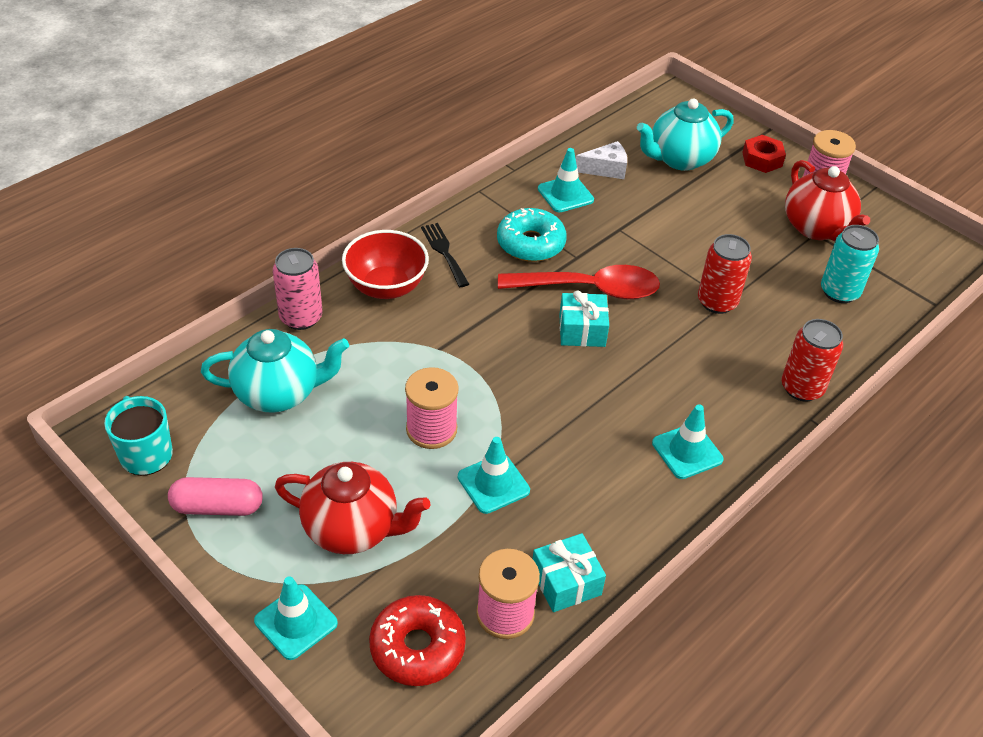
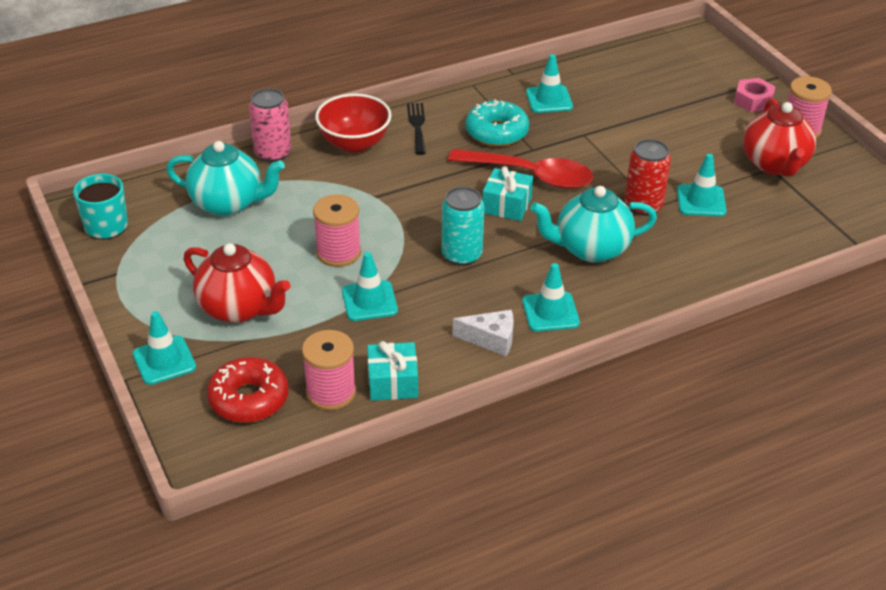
camera: 20 degrees right, 5 degrees down
(217, 507) = (143, 271): pink capsule -> none
(606, 169) = (597, 85): white cheese -> white cheese (491, 339)
(679, 159) = (672, 88): turquoise teapot -> turquoise teapot (590, 249)
(762, 159) = (753, 101): red nut -> pink nut
(769, 284) = (701, 201): none -> turquoise traffic cone
(802, 388) = (685, 286): red can -> none
(839, 292) = (767, 218): turquoise can -> turquoise can (461, 255)

